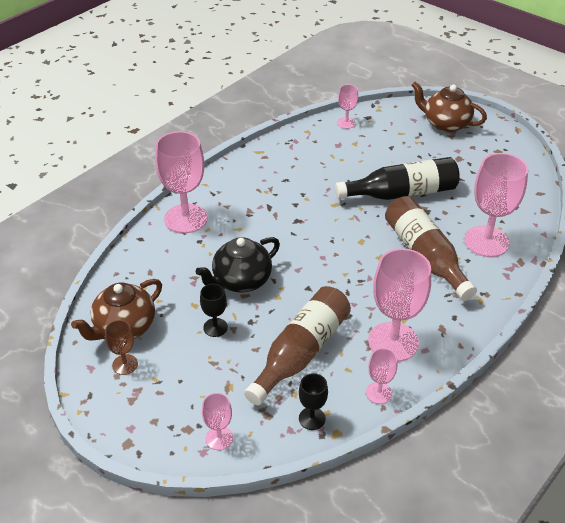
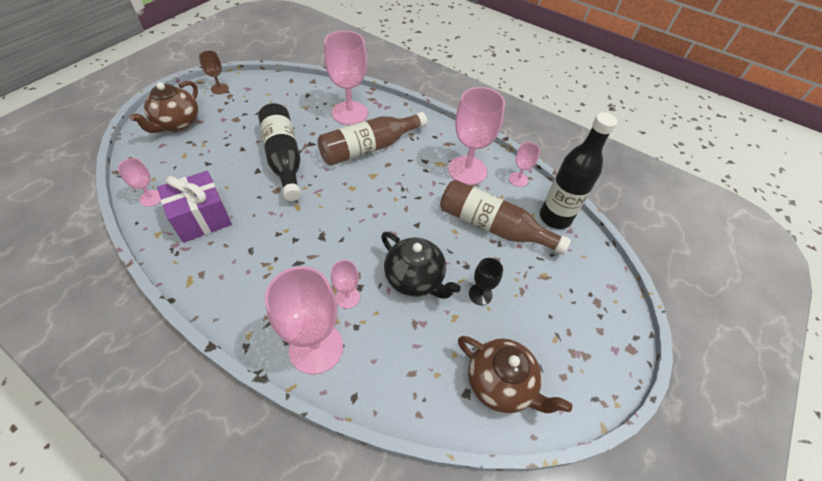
camera: 100 degrees left, 10 degrees up
(125, 364) = (548, 371): brown goblet -> brown goblet (219, 89)
(219, 438) = (596, 277): pink goblet -> pink goblet (347, 297)
(312, 418) = (555, 218): black goblet -> black bottle
(322, 151) = (202, 218): none -> purple gift

